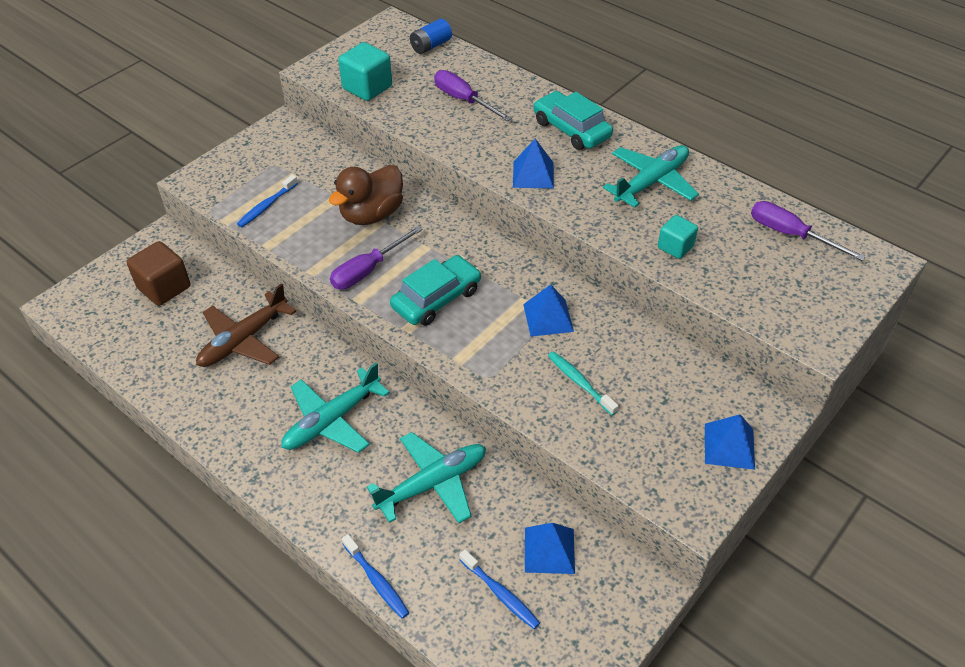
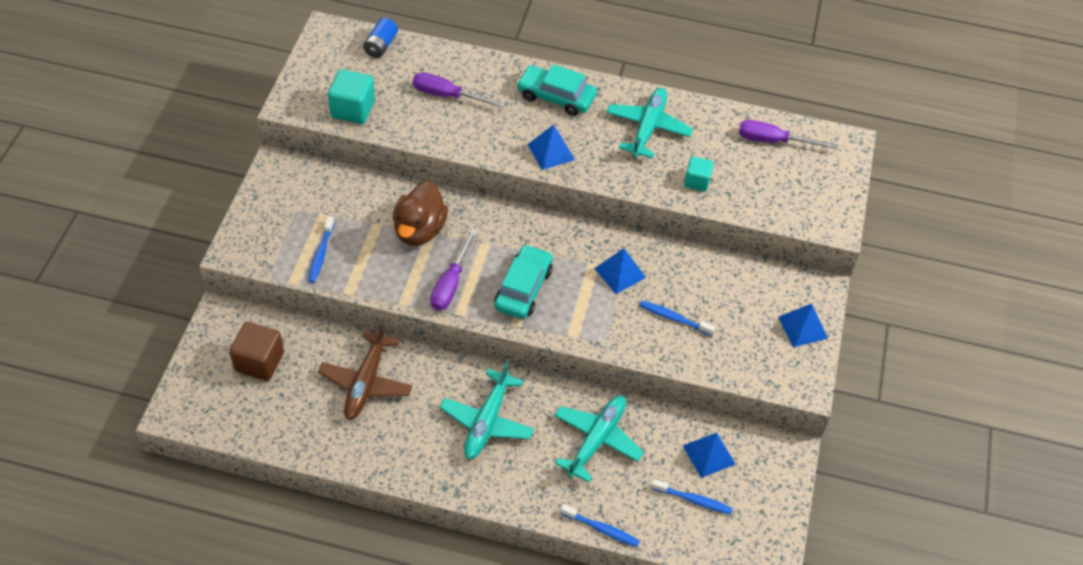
camera: 30 degrees left, 5 degrees up
(580, 382) = (674, 318): turquoise toothbrush -> blue toothbrush

